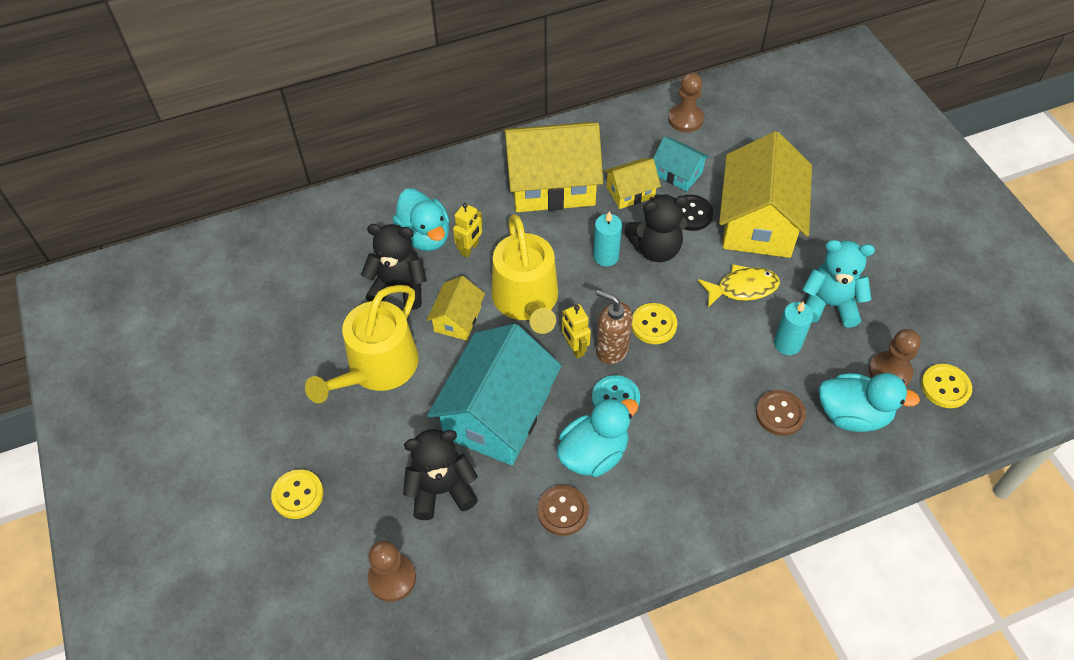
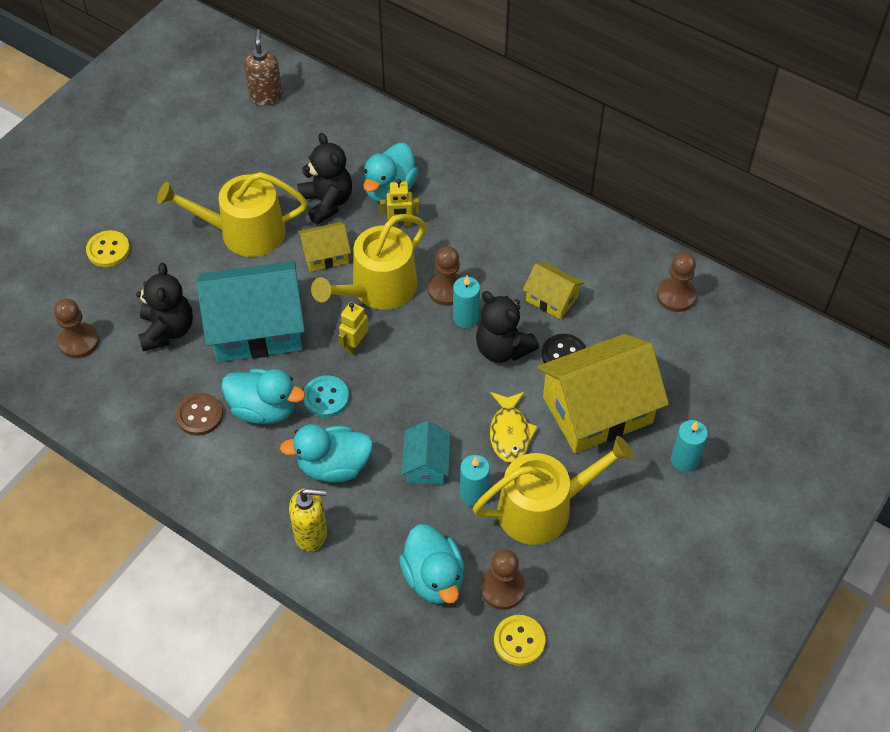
camera: 55 degrees right, 0 degrees up
(441, 490) = (167, 330): black teddy bear -> black teddy bear turned 45 degrees clockwise
(552, 184) = (513, 241): yellow house -> none
(566, 253) = (447, 290): none -> brown pawn
(611, 349) = (372, 370): brown soap dispenser -> brown soap dispenser (266, 97)
(653, 325) = (419, 387): yellow button -> none
(678, 173) = (604, 322): turquoise house -> turquoise house (426, 464)
(693, 430) = (333, 466): none -> turquoise duck
(742, 288) = (510, 433): yellow fish -> yellow fish turned 45 degrees clockwise
(754, 484) = (311, 534): none -> yellow soap dispenser
(780, 414) = (395, 521): brown button -> none
(829, 305) = (543, 508): turquoise teddy bear -> yellow watering can
(839, 196) = (684, 460): none -> turquoise candle

